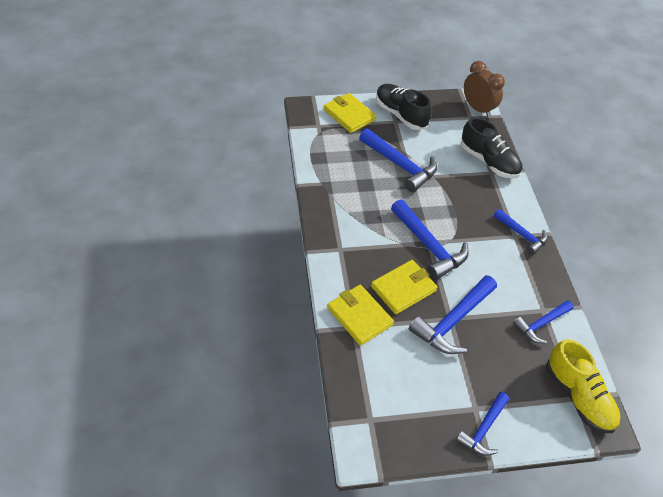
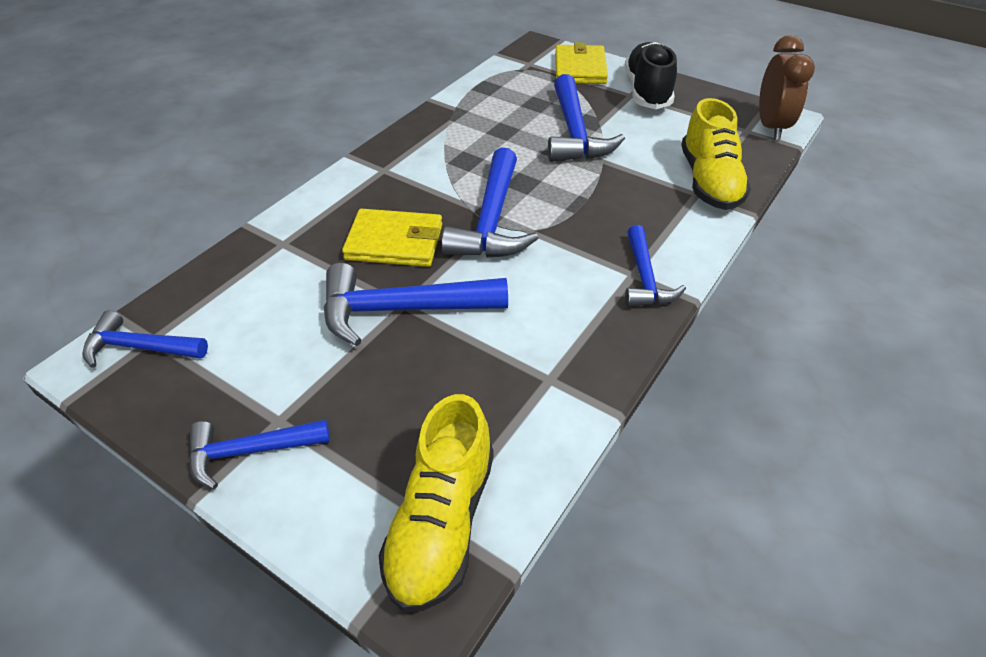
camera: 45 degrees right, 5 degrees down
(359, 316) = (304, 237): yellow wallet -> none
(489, 161) = (709, 182): black shoe -> yellow shoe
(541, 324) = (520, 393): blue hammer -> blue hammer (139, 347)

